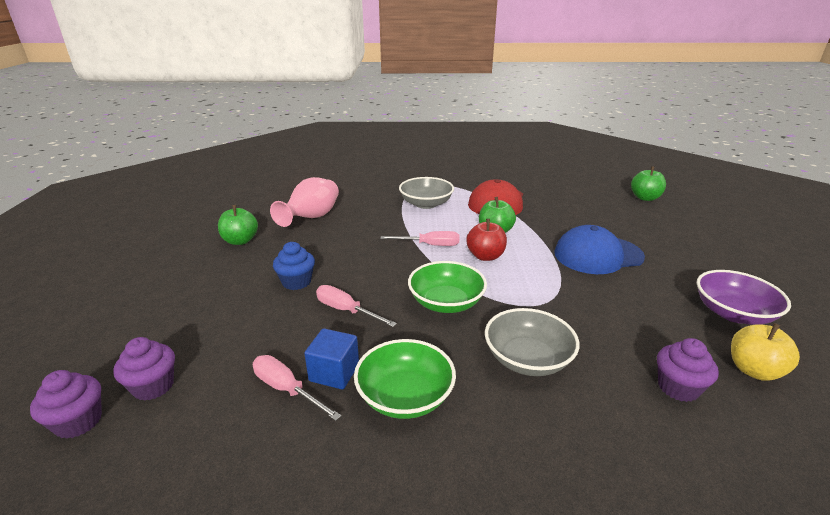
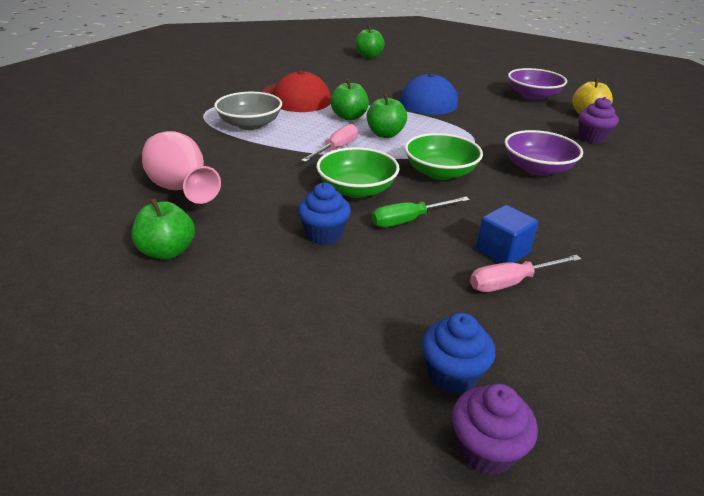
camera: 60 degrees left, 5 degrees up
(153, 386) = (452, 374): purple cupcake -> blue cupcake
(346, 310) = (409, 220): pink screwdriver -> green screwdriver
(405, 396) = (552, 227): green bowl -> green bowl (357, 189)
(485, 256) = (385, 134): red apple -> green apple
(527, 359) = (537, 168): grey bowl -> purple bowl

